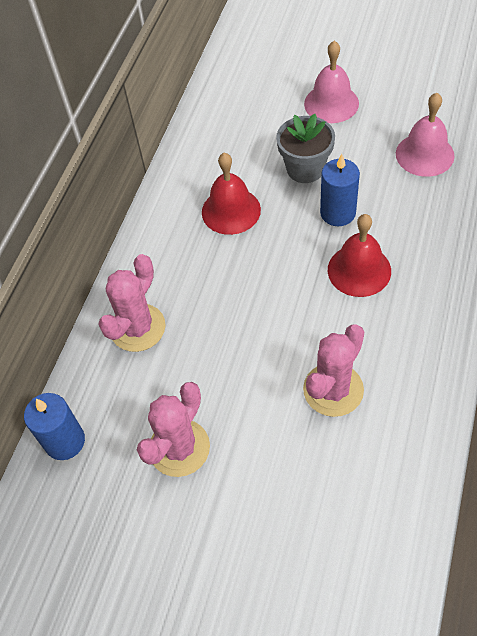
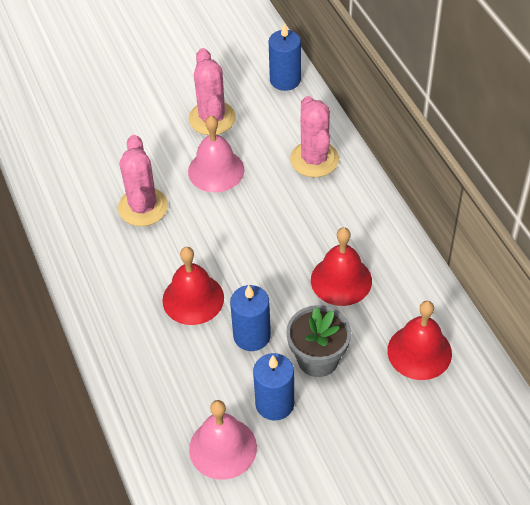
camera: 135 degrees right, 5 degrees down
(232, 133) = (419, 352): none -> red bell
(331, 103) = (362, 449): pink bell -> pink bell (216, 170)
(363, 159) = (274, 403): none -> blue candle

